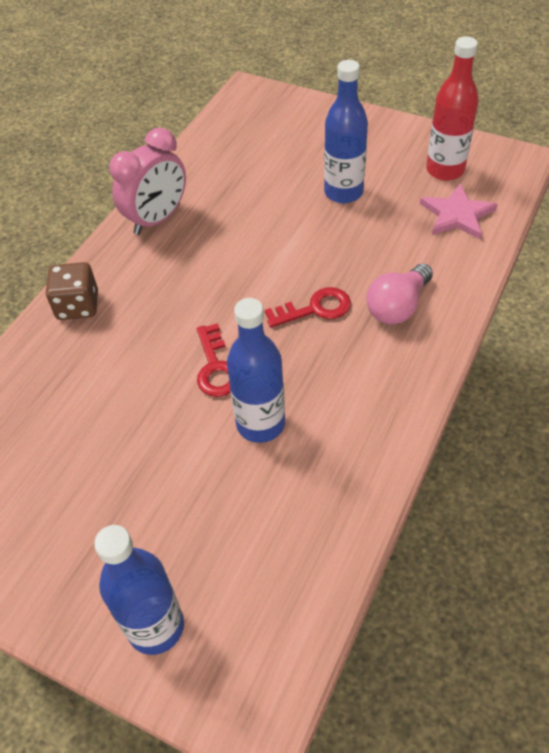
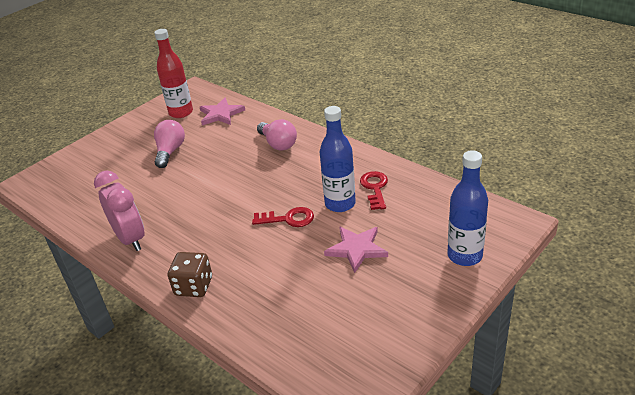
camera: 75 degrees left, 15 degrees down
(159, 467) = (356, 249): none -> pink star
(315, 309) = (262, 174): red key -> red key (375, 188)
(343, 192) = (170, 151): blue bottle -> pink light bulb

